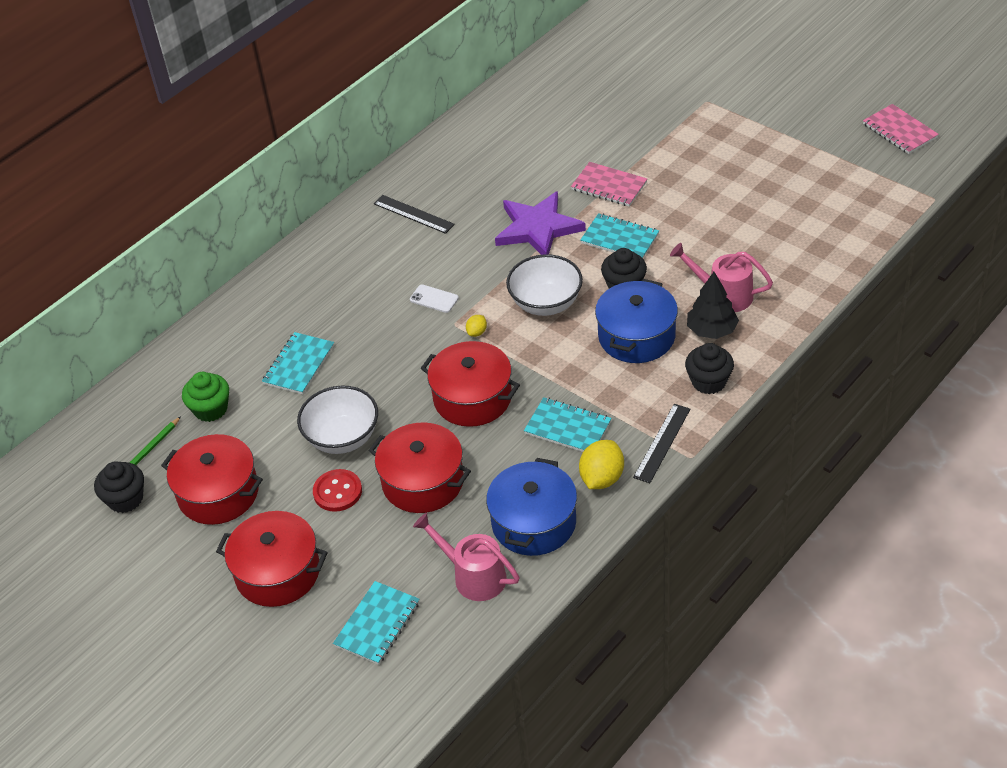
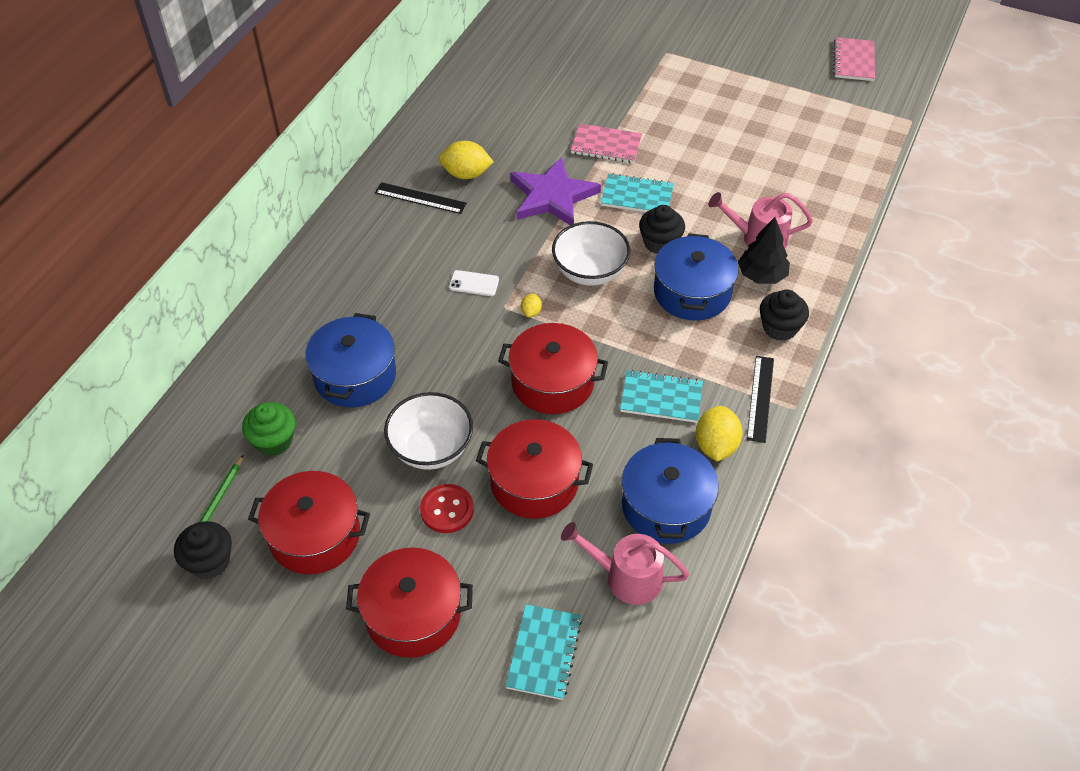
camera: 20 degrees left, 5 degrees up
(299, 365) = (355, 376): turquoise notebook -> blue pot
(464, 197) = (466, 174): none -> yellow lemon
(899, 131) = (853, 61): pink notebook -> pink notebook turned 60 degrees clockwise

